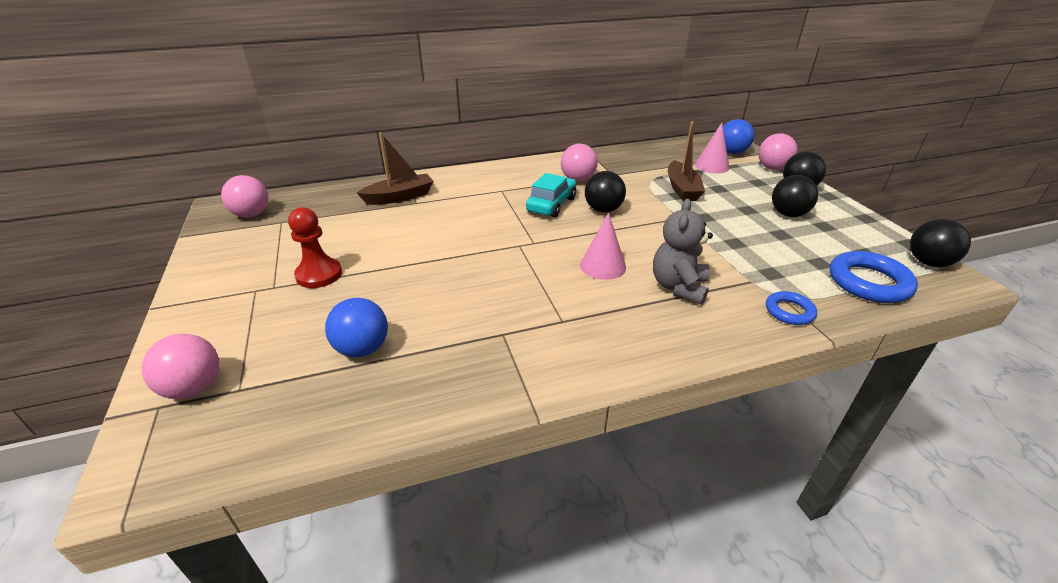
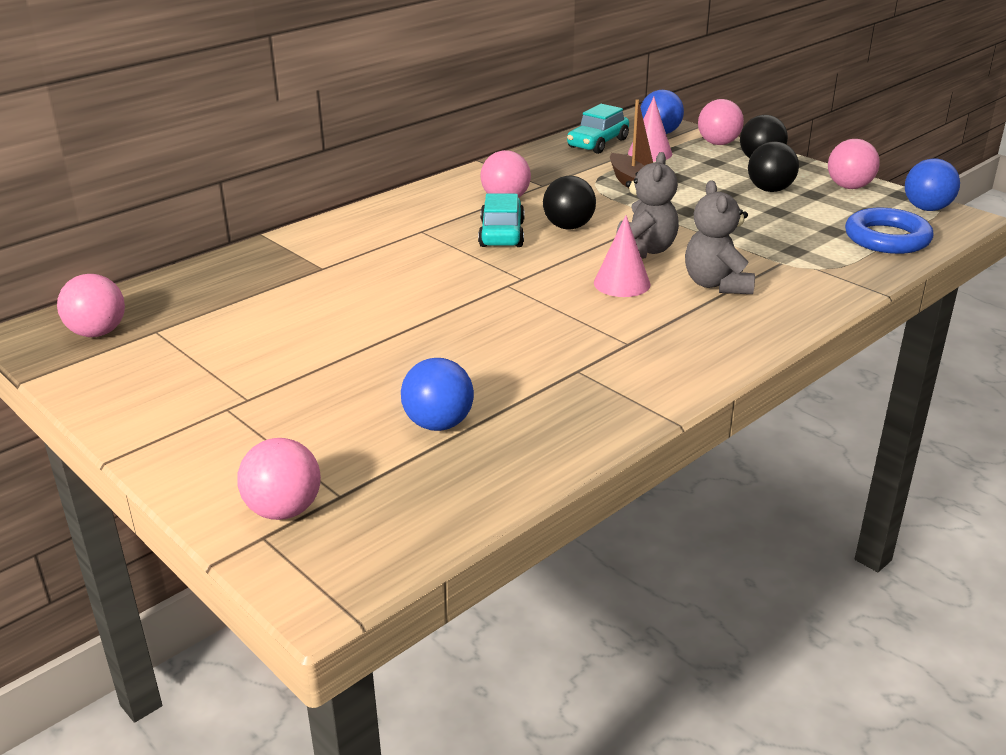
camera: 25 degrees left, 5 degrees down
(319, 275) = (292, 372): red pawn -> none
(399, 197) = (291, 266): brown boat -> none
(643, 242) = (643, 251): none -> grey teddy bear
(678, 152) = (597, 143): none -> turquoise car
(789, 311) = (835, 280): blue ring -> none
(863, 226) = (849, 187): none -> pink ball
(928, 262) = (927, 208): black ball -> blue ball

